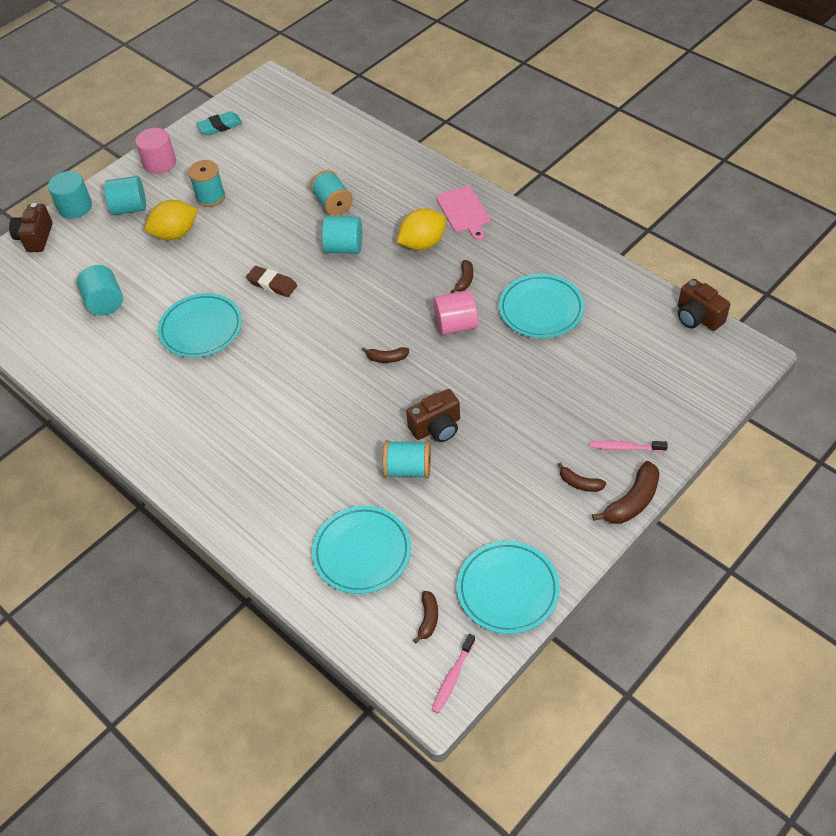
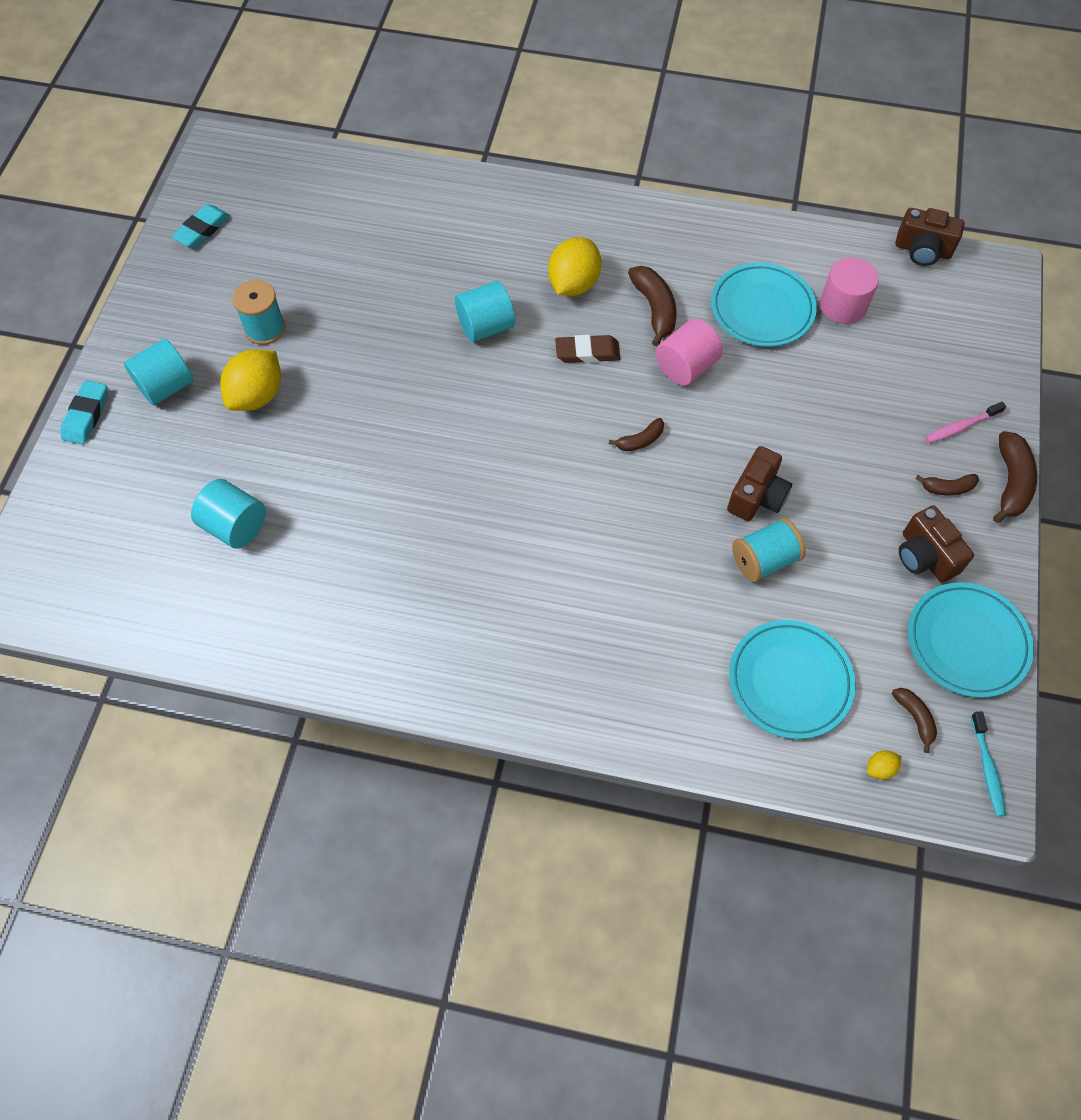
camera: 35 degrees left, 10 degrees up
(35, 238) = (63, 481): brown camera -> brown camera (925, 556)
(75, 207) = (86, 415): turquoise cylinder -> turquoise eraser
(160, 163) = (158, 309): pink cylinder -> pink cylinder (843, 305)
(201, 329) = (390, 504): turquoise plate -> none
(272, 284) = (434, 409): brown eraser -> brown eraser (587, 352)
(333, 204) = (429, 277): turquoise spool -> none
(377, 637) = (880, 768): none -> yellow lemon
(452, 677) = (987, 768): pink toothbrush -> turquoise toothbrush
(464, 211) = (590, 226): pink cutting board -> none
(464, 280) = (654, 309): brown banana -> brown banana, size x1.70

